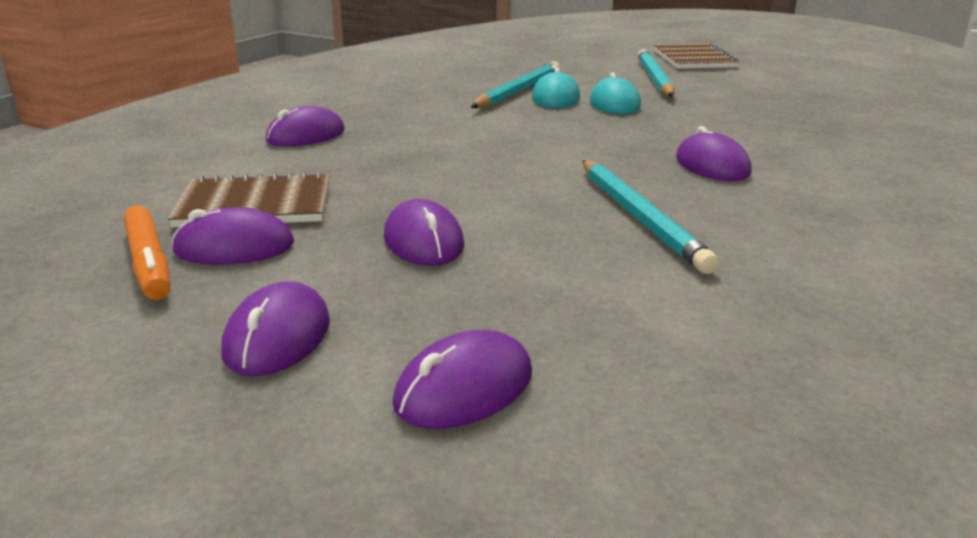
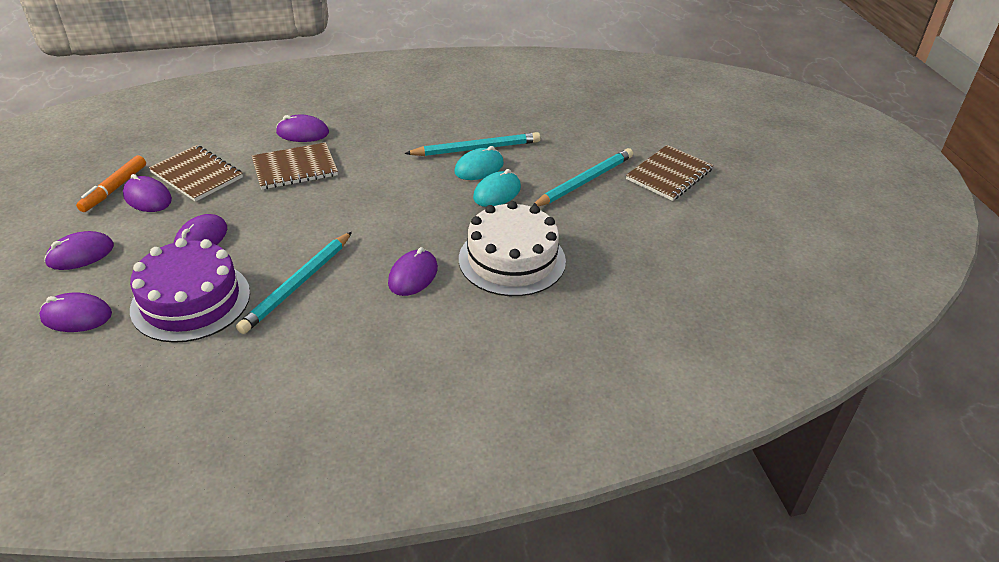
camera: 45 degrees right, 15 degrees up
(374, 157) = (295, 168): none -> brown notebook
(572, 286) = (191, 301): none -> purple cake
(745, 127) = (512, 260): none -> white cake

